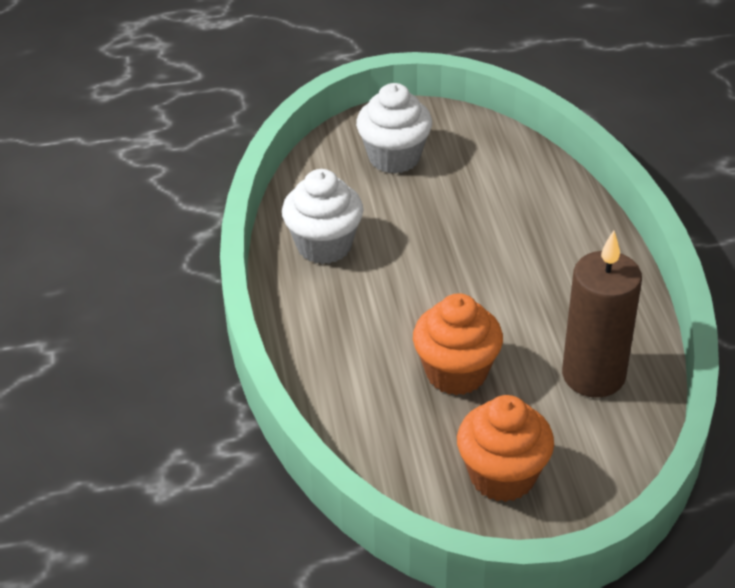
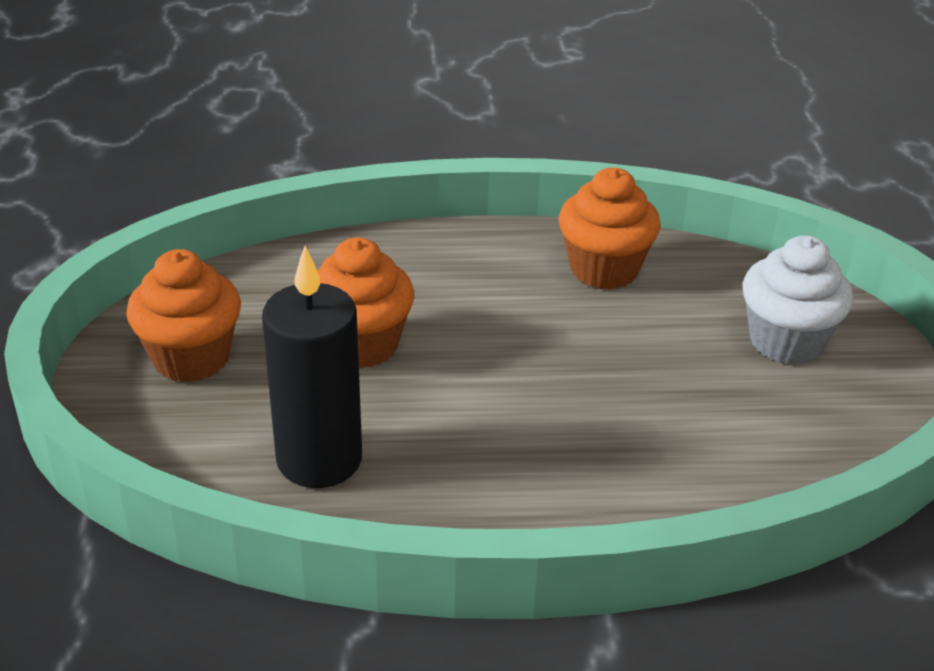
camera: 95 degrees right, 5 degrees down
(324, 245) = (604, 269): white cupcake -> orange cupcake
(593, 375) = (319, 459): brown candle -> black candle

